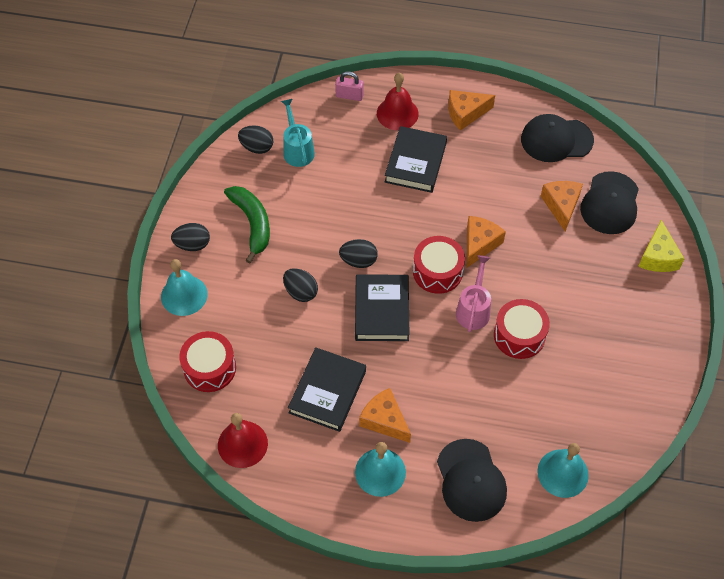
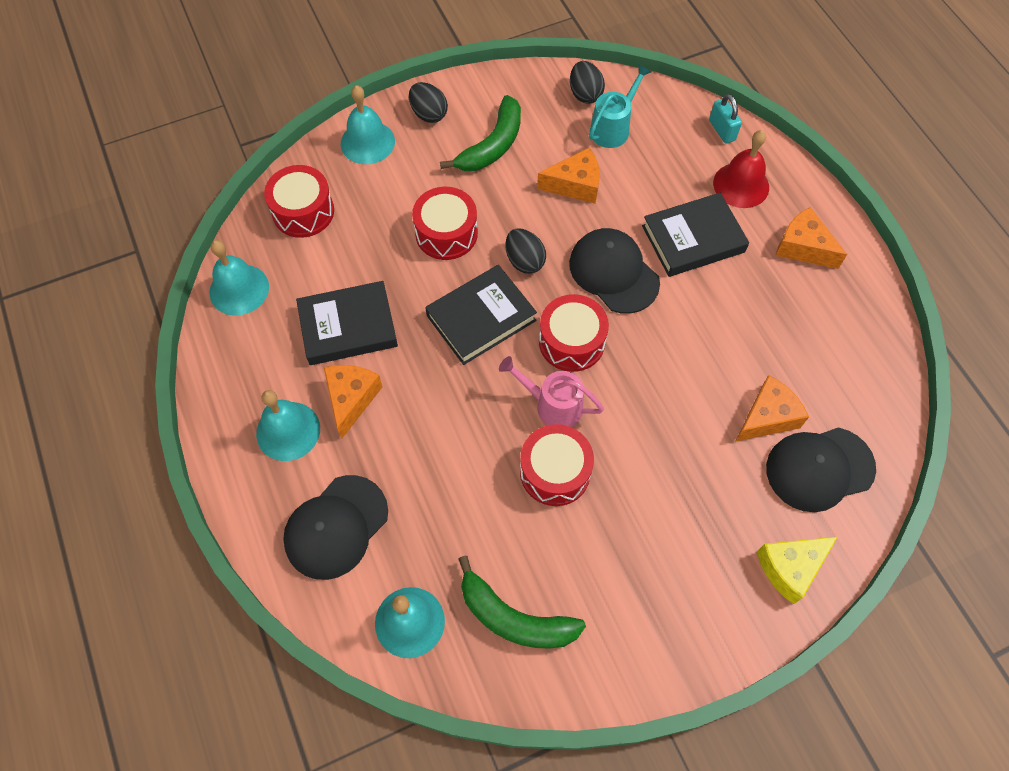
camera: 55 degrees right, 5 degrees up
(242, 444) = (239, 289): red bell -> turquoise bell
(301, 292) = (446, 233): black egg -> red drum
(349, 96) = (722, 130): pink padlock -> turquoise padlock
(473, 309) = (552, 405): pink watering can -> pink watering can turned 135 degrees counterclockwise
(479, 244) = (641, 362): orange cheese -> orange cheese (575, 185)
(556, 140) = (855, 359): black cap -> black cap (613, 272)
(597, 414) = (514, 618): none -> green banana

